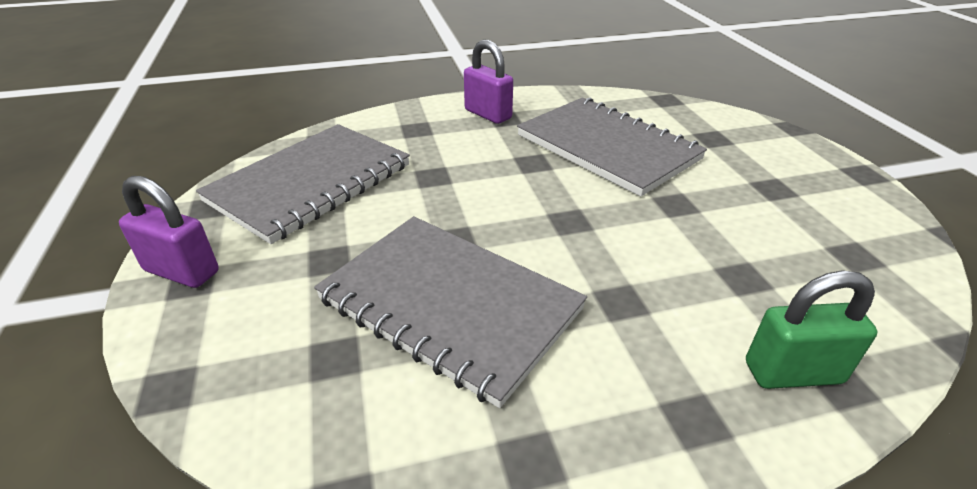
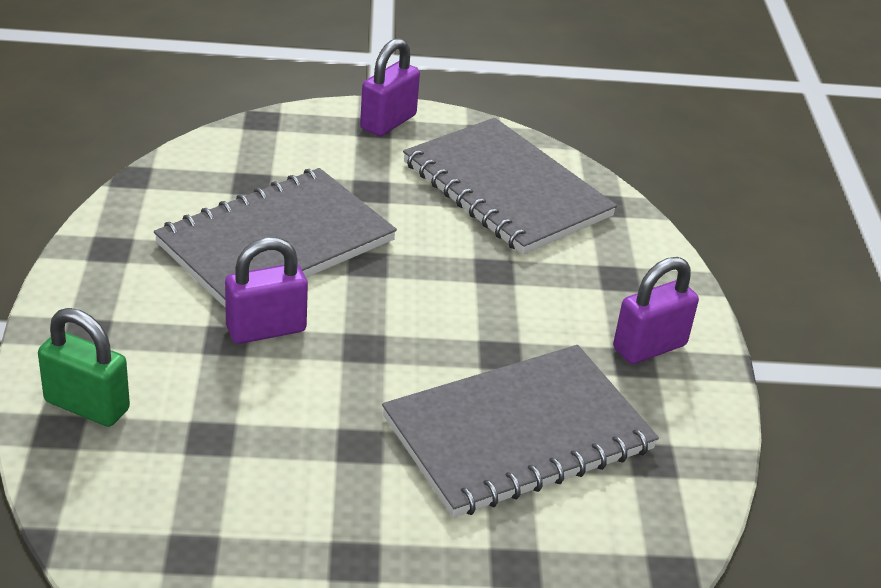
camera: 100 degrees right, 0 degrees up
(589, 278) = (266, 329): none -> purple padlock
(793, 372) = (87, 405): green padlock -> green padlock turned 75 degrees counterclockwise

